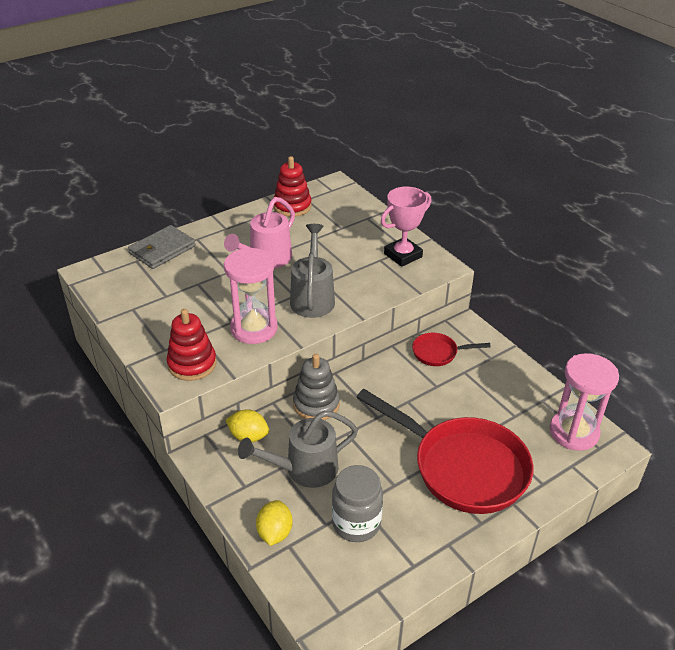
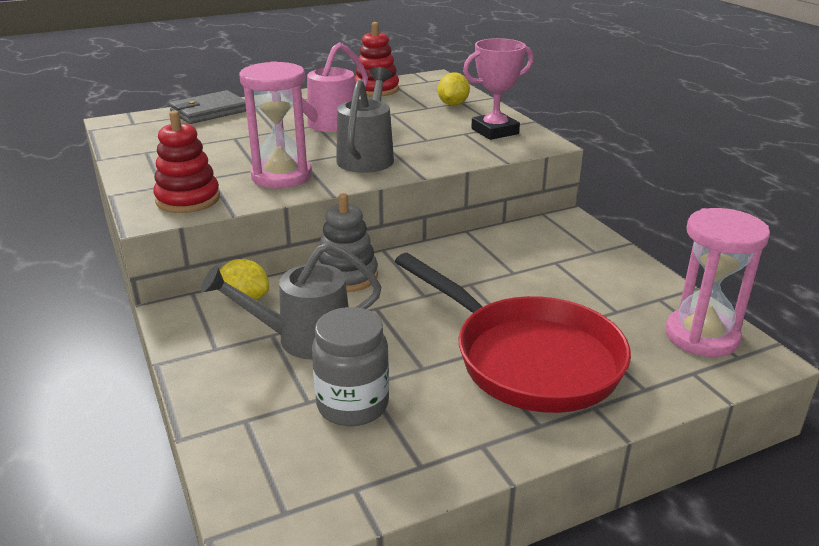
camera: 10 degrees right, 10 degrees down
(275, 533) = (232, 403): yellow lemon -> yellow lemon (453, 104)
(438, 353) = (525, 242): red pan -> none

